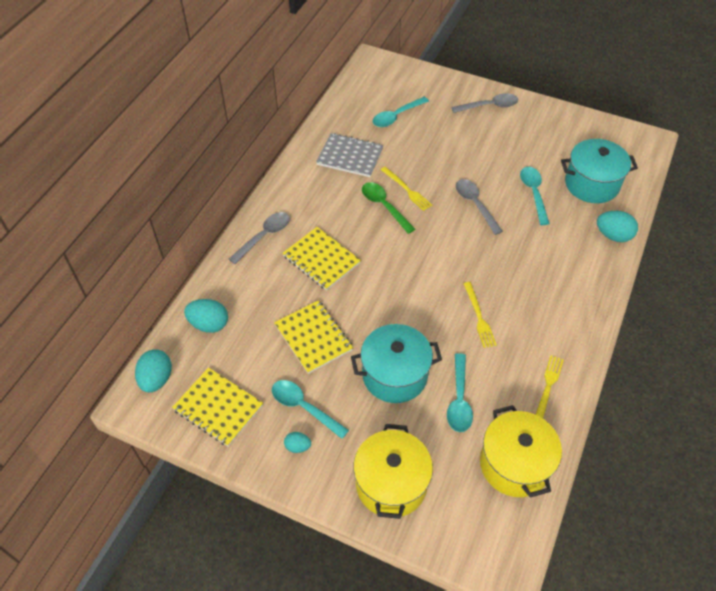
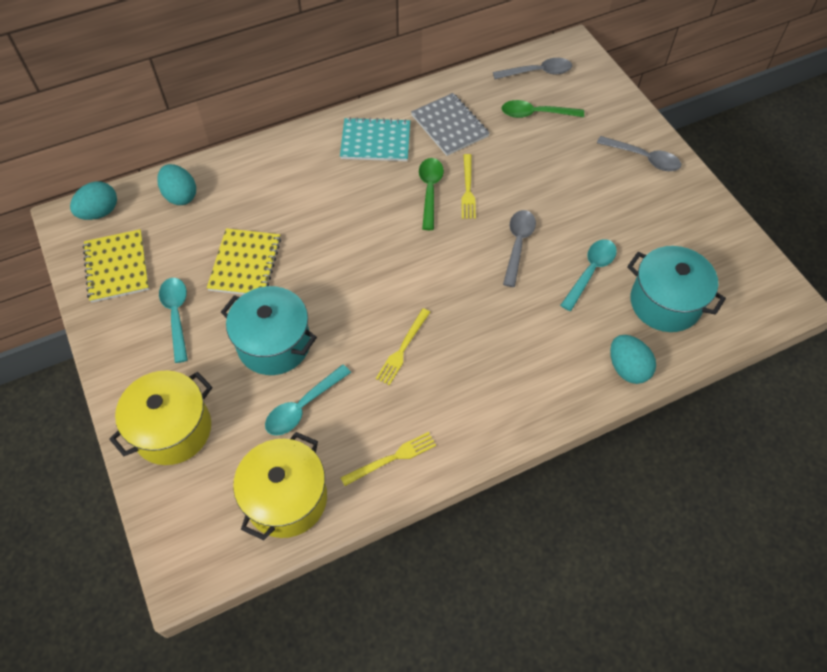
camera: 40 degrees right, 5 degrees up
(264, 236) = (299, 151): grey spoon -> grey spoon (537, 72)
(298, 446) = (138, 343): turquoise egg -> none
(311, 197) = (375, 141): none -> turquoise notebook
(321, 259) = (324, 202): yellow notebook -> none
(396, 116) = (536, 114): turquoise spoon -> green spoon

